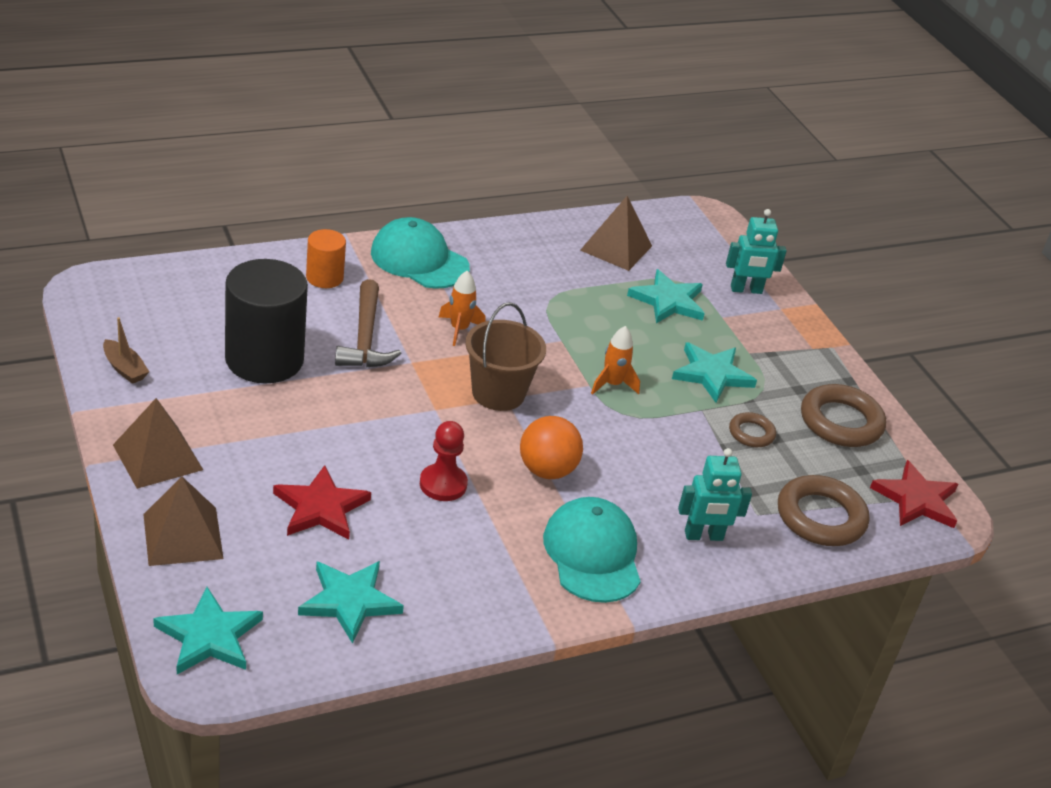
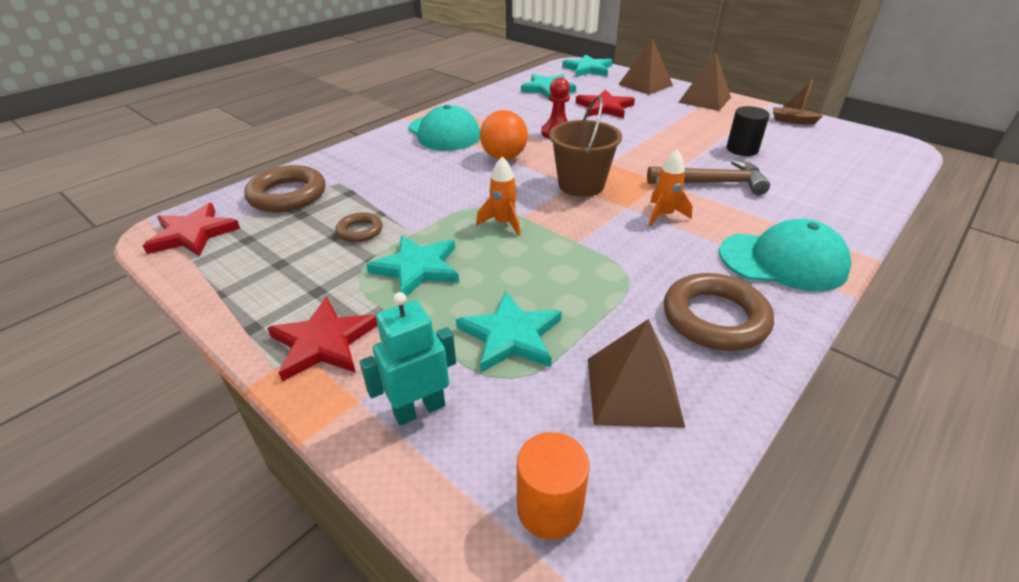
camera: 160 degrees right, 0 degrees up
(264, 359) = (742, 149): black cylinder -> black cylinder, size x0.52
(324, 277) = (812, 211): orange cylinder -> orange cylinder (549, 508)
(365, 338) = (712, 183): brown hammer -> brown hammer turned 120 degrees clockwise
(703, 536) = (377, 159): turquoise robot -> none
(798, 349) = (323, 342): none -> red star
(841, 422) = (266, 274): brown ring -> brown ring (714, 318)

